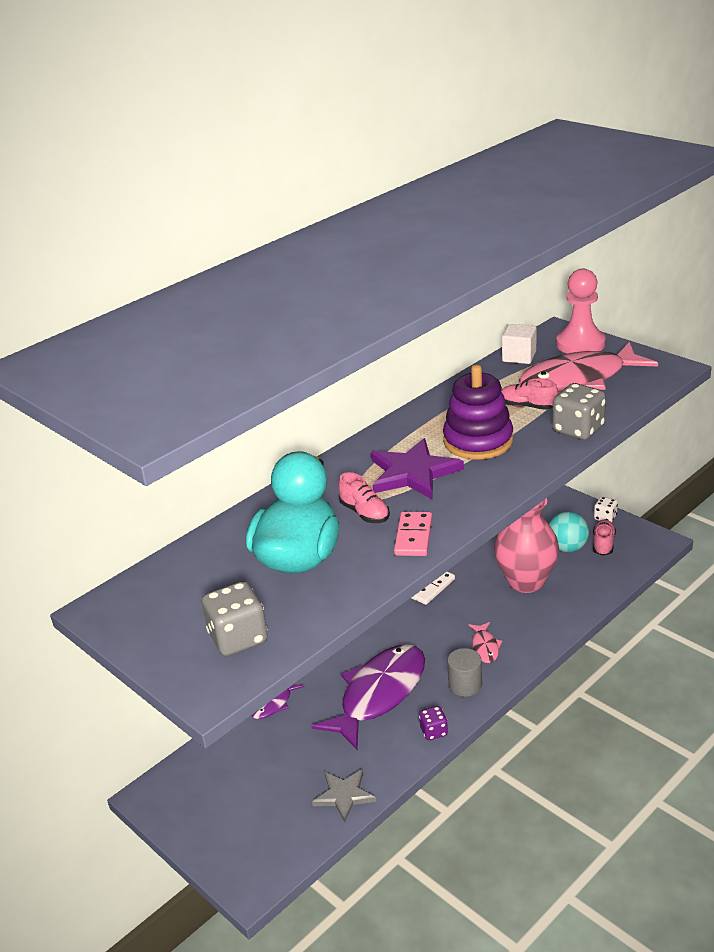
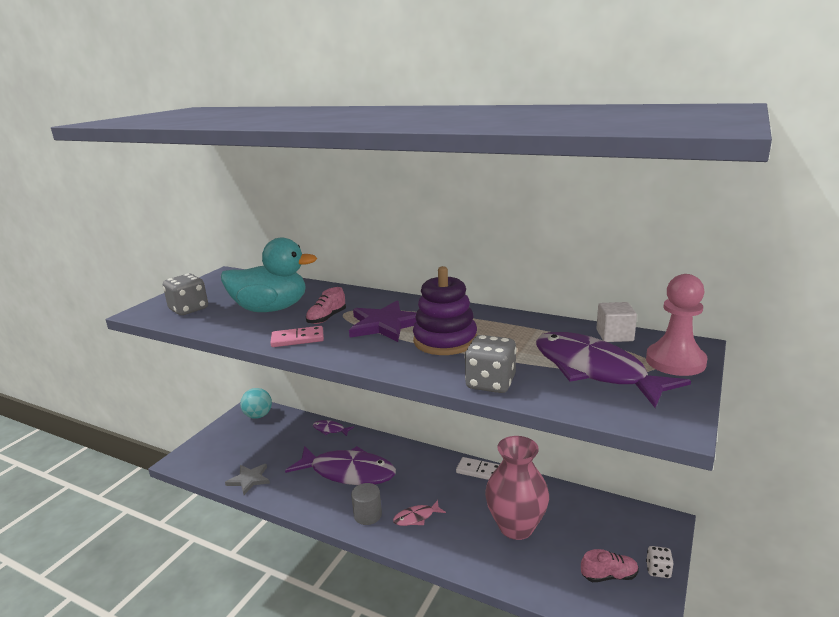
camera: 70 degrees right, 10 degrees down
(434, 731) = (313, 508): purple dice -> none
(527, 406) = (519, 353): pink shoe -> none
(567, 548) = (585, 547): turquoise ball -> turquoise ball (258, 416)
(579, 379) = (594, 370): pink fish -> purple fish

